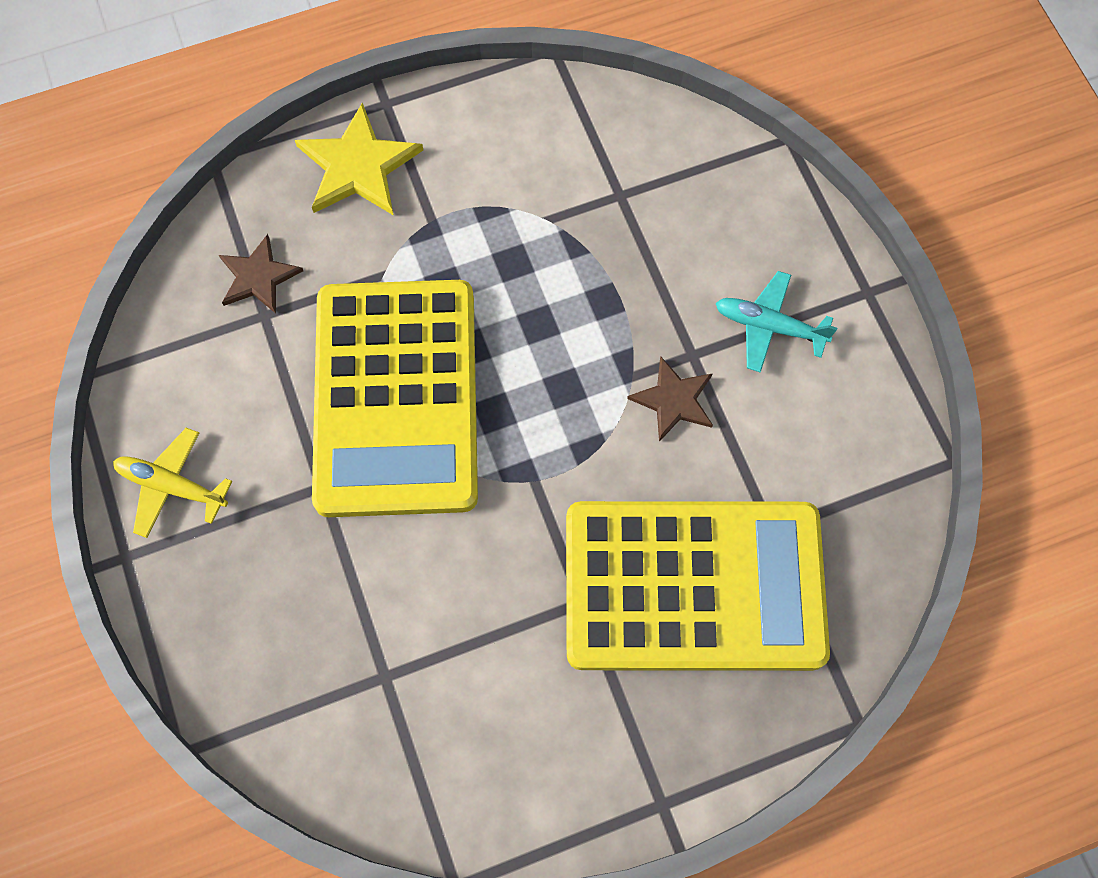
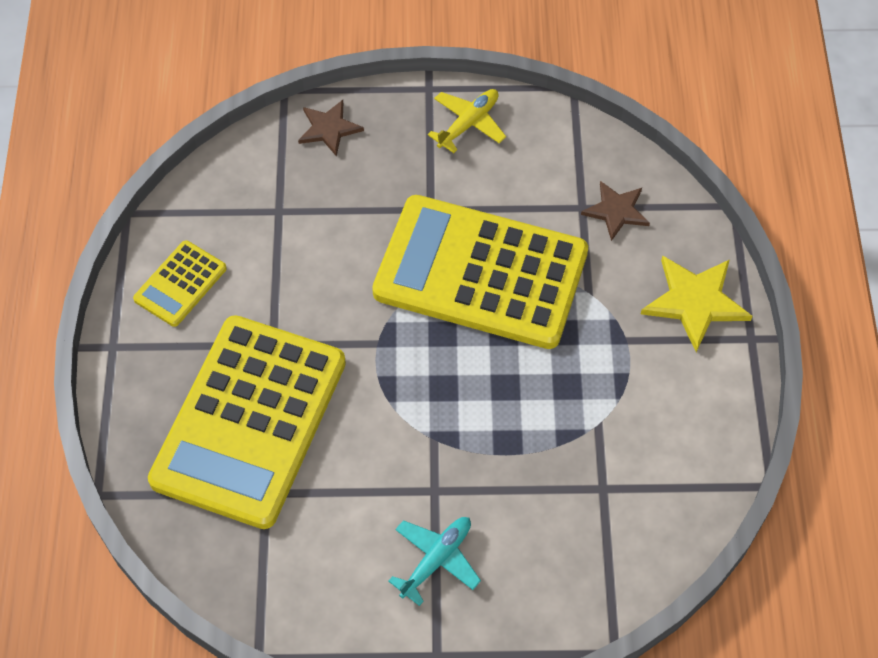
camera: 110 degrees right, 10 degrees down
(540, 758) = (180, 284): none -> yellow calculator
(673, 400) = (401, 461): brown star -> brown star (329, 128)

